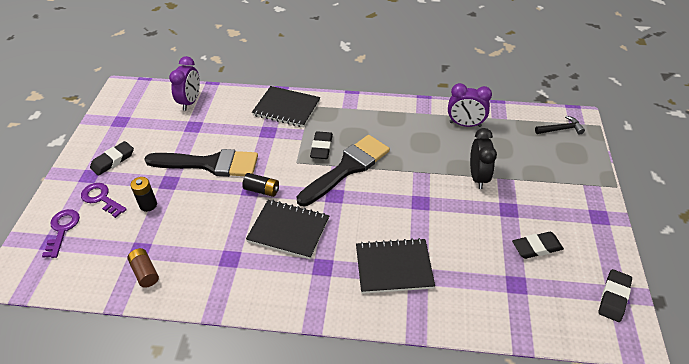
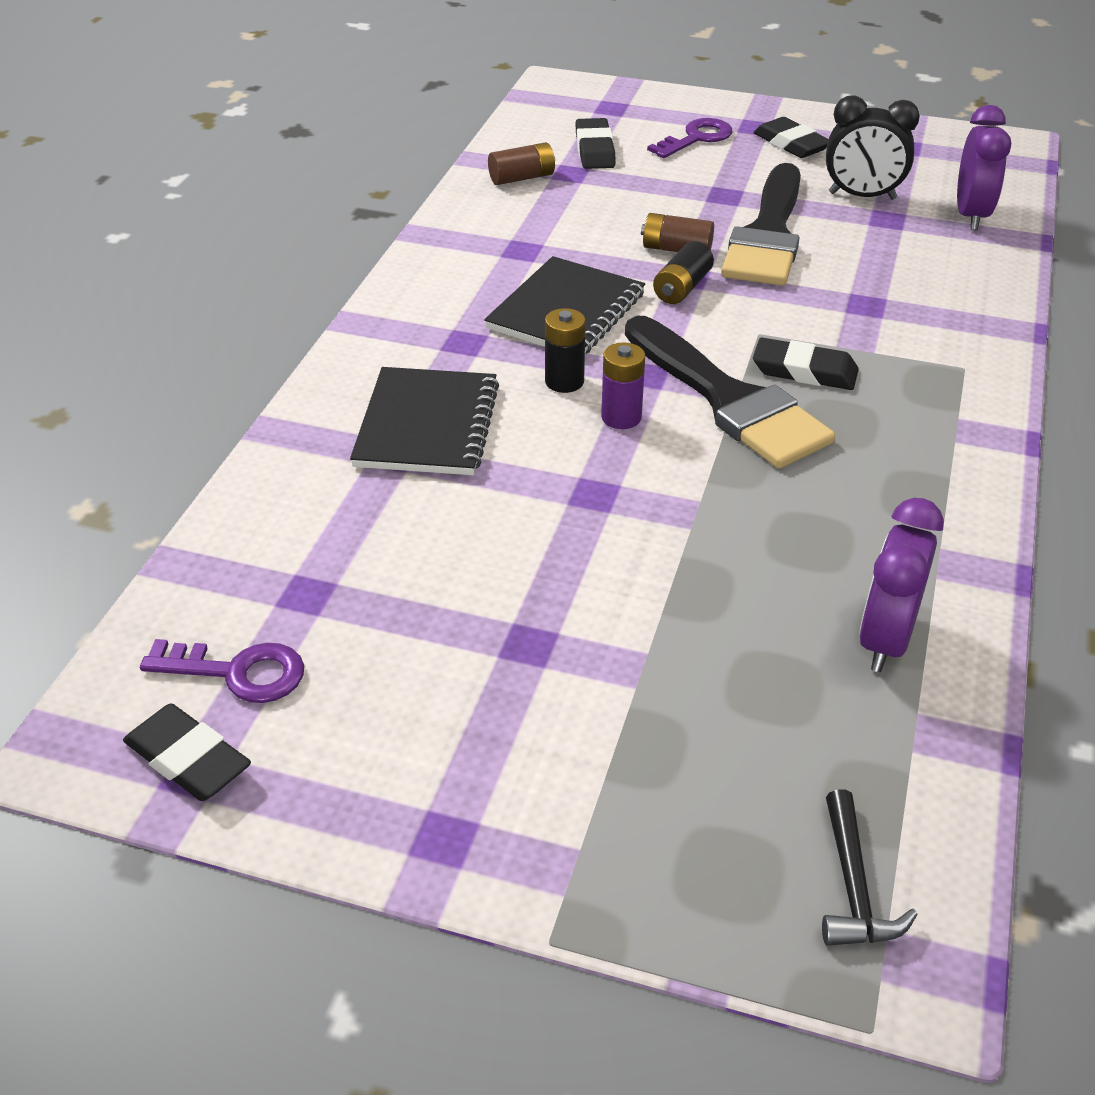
camera: 100 degrees right, 5 degrees down
(62, 230) = (634, 113): purple key -> purple key (237, 672)
(148, 205) = (670, 177): black battery -> black battery (564, 381)
(190, 102) = (971, 215): purple clock -> purple clock turned 105 degrees counterclockwise
(225, 195) = (676, 249): none -> brown battery
(286, 108) = (953, 334): black notebook -> none
(368, 200) = (621, 417): none -> purple battery
(478, 177) = (658, 613): black clock -> black clock (862, 196)
(536, 247) = (390, 660): black eraser -> black eraser (594, 150)

